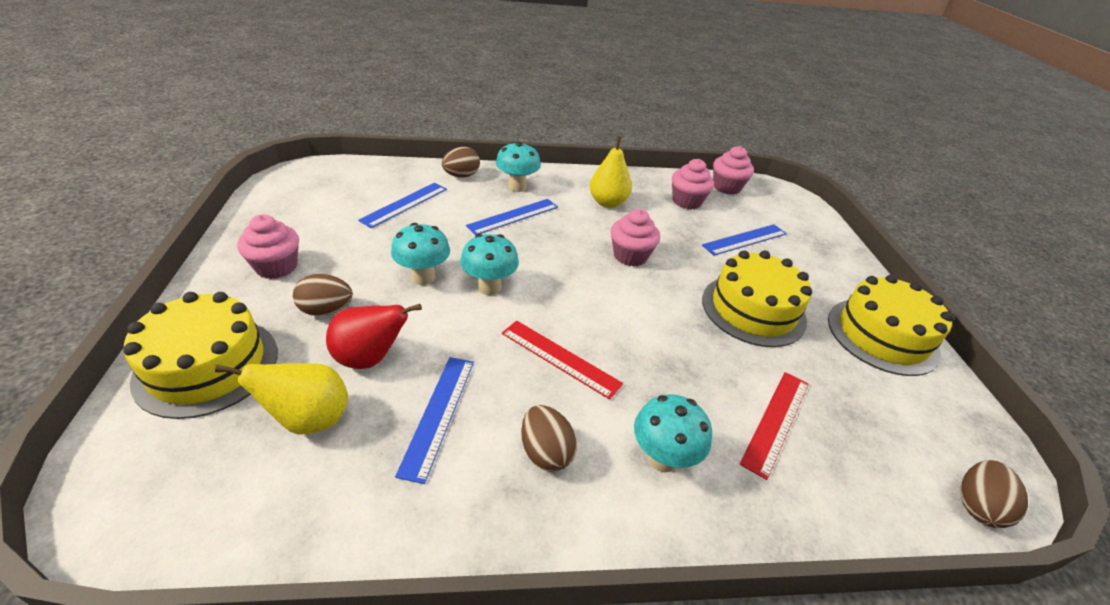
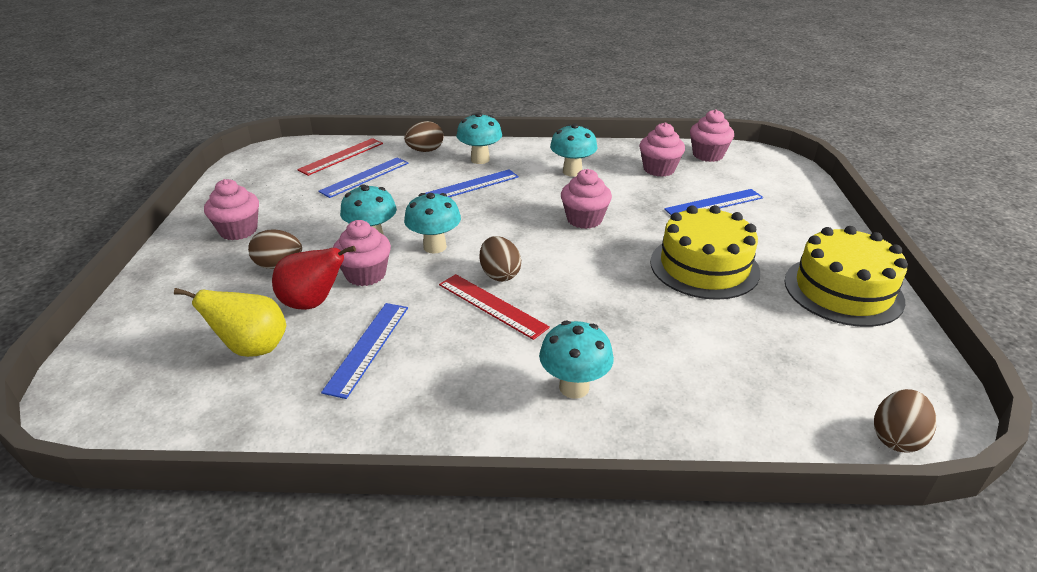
camera: 10 degrees right, 5 degrees down
(207, 365) = (170, 307): yellow cake -> none
(422, 321) = (365, 274): none -> pink cupcake
(546, 452) = (462, 379): brown egg -> brown egg (499, 274)
(607, 202) = (572, 172): yellow pear -> turquoise mushroom
(776, 421) = (700, 362): red ruler -> red ruler (341, 156)

